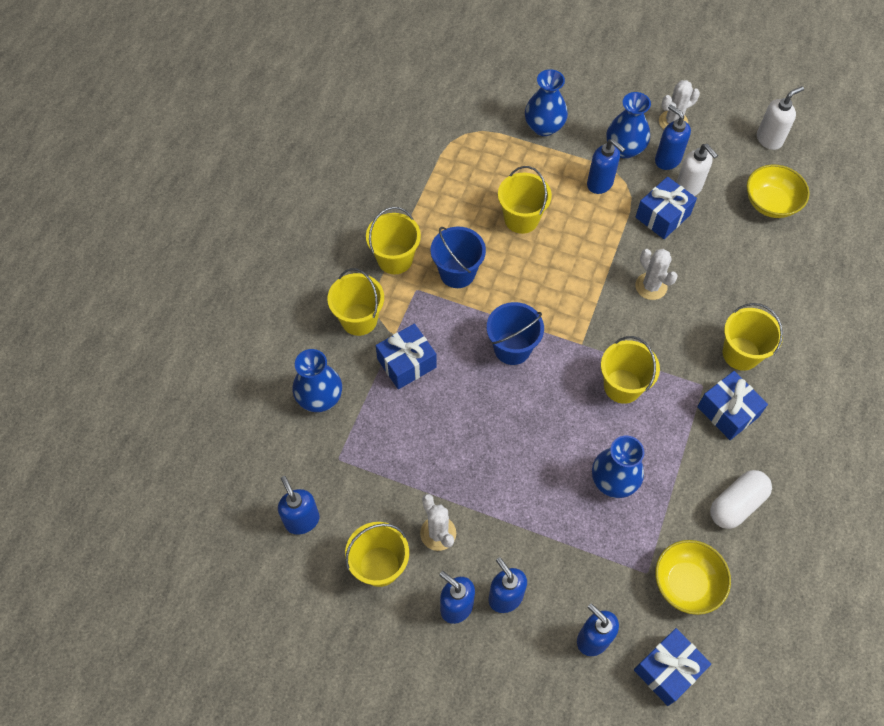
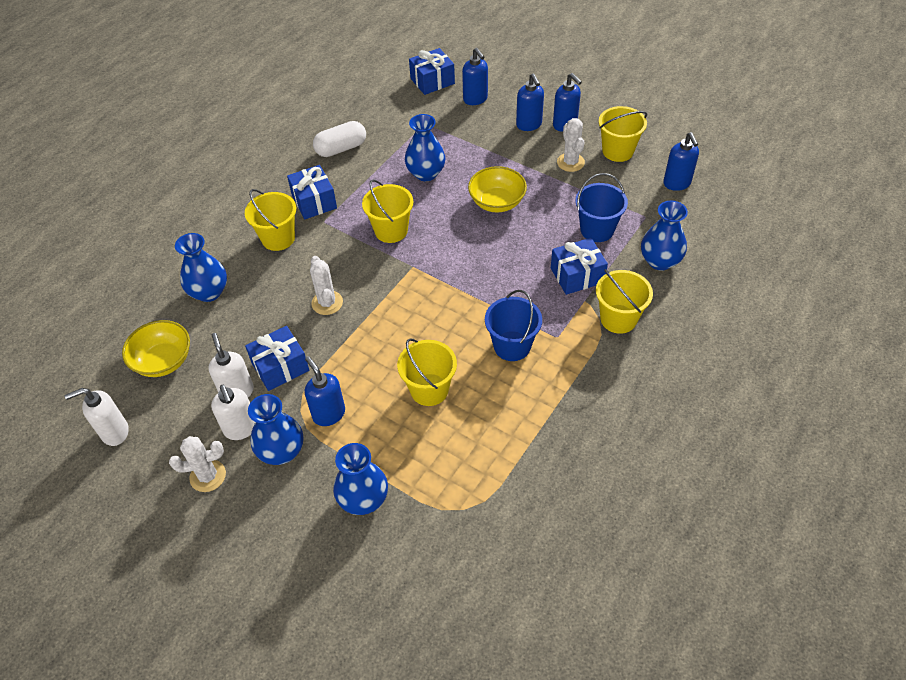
camera: 165 degrees left, 10 degrees down
(395, 259) = (574, 370): yellow bucket -> none
(512, 348) = (477, 272): blue bucket -> blue bucket (597, 230)
(667, 160) = (241, 429): blue soap dispenser -> white soap dispenser
(686, 583) = (400, 115): yellow bowl -> yellow bowl (497, 202)
(774, 277) = (209, 292): none -> blue vase

